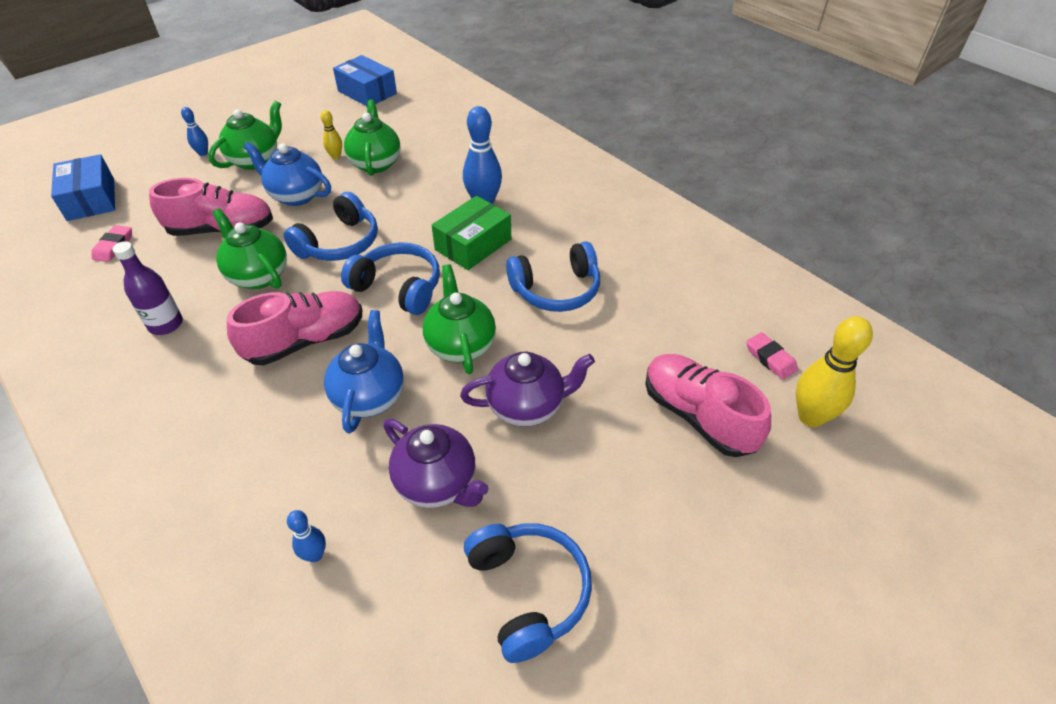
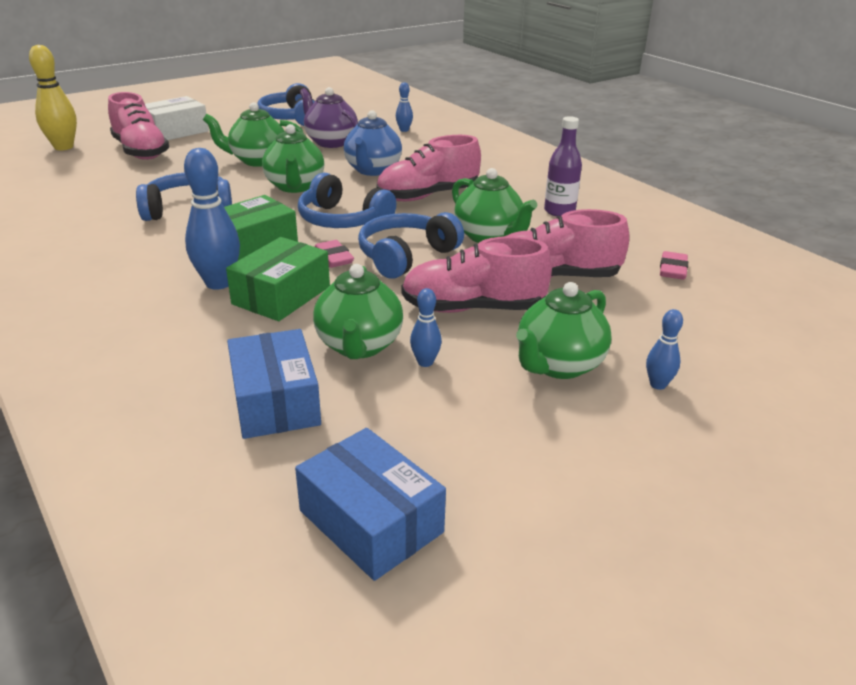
camera: 175 degrees left, 15 degrees down
(91, 199) = (765, 323): blue box -> blue box (275, 401)
(296, 196) = (473, 308): blue teapot -> pink shoe
(335, 156) = (425, 362): yellow bowling pin -> blue bowling pin
(434, 196) = (281, 295): none -> green box
(527, 406) = (258, 161): purple teapot -> green teapot
(696, 496) = (175, 131): none -> white box
(770, 358) = (51, 167): pink eraser -> pink eraser (333, 258)

